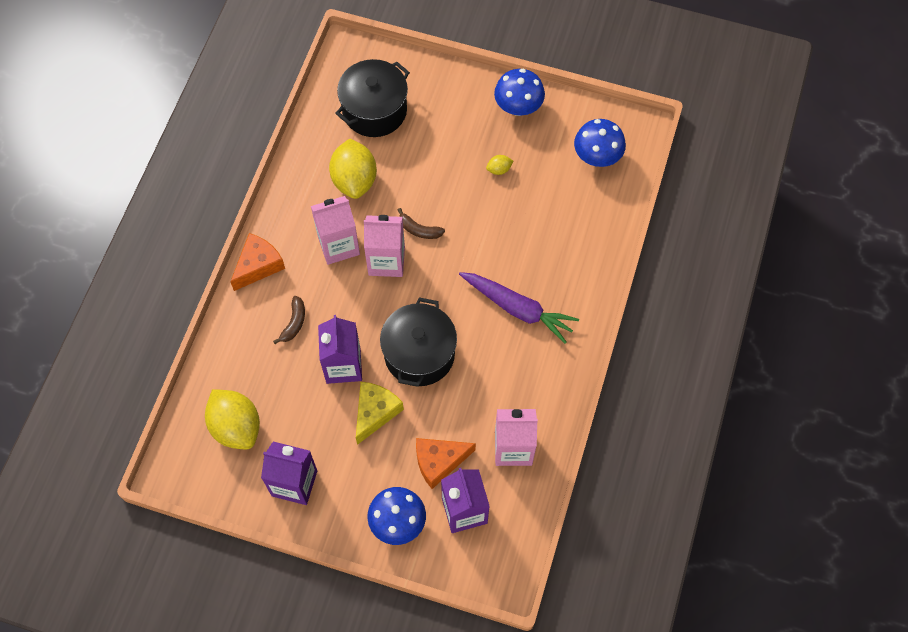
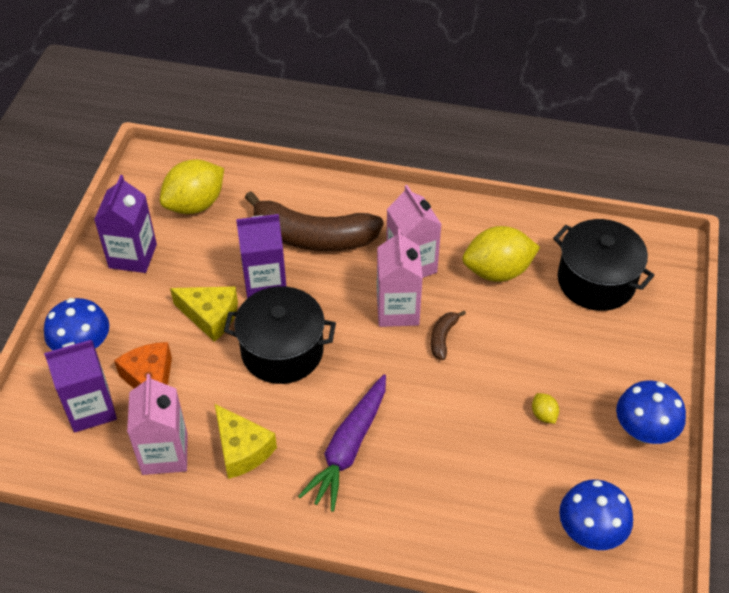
camera: 85 degrees right, 15 degrees down
(258, 266) = (377, 201): orange cheese -> none
(294, 323) = (313, 237): brown banana -> brown banana, size x2.40
(513, 388) = (242, 449): none -> yellow cheese

